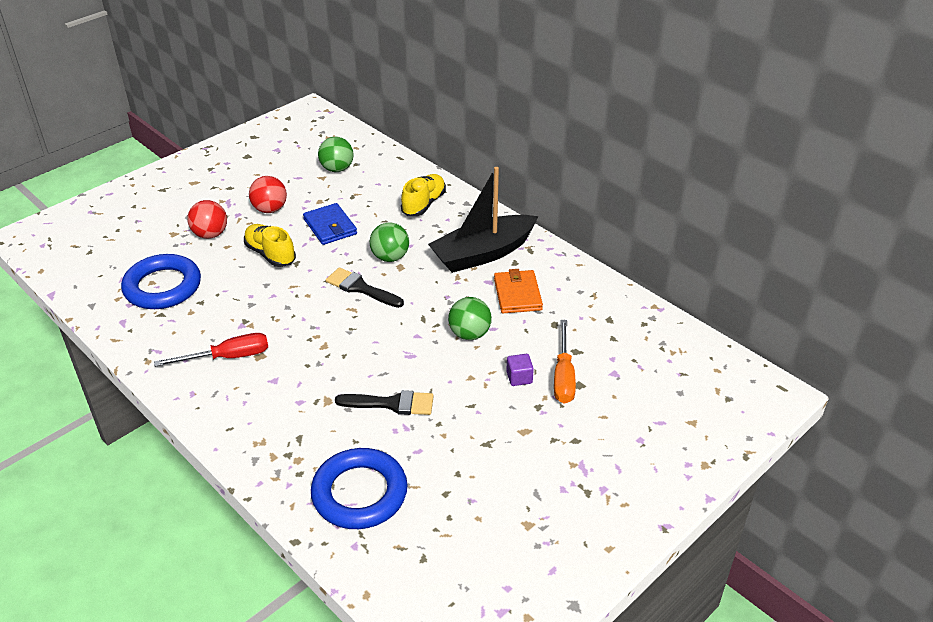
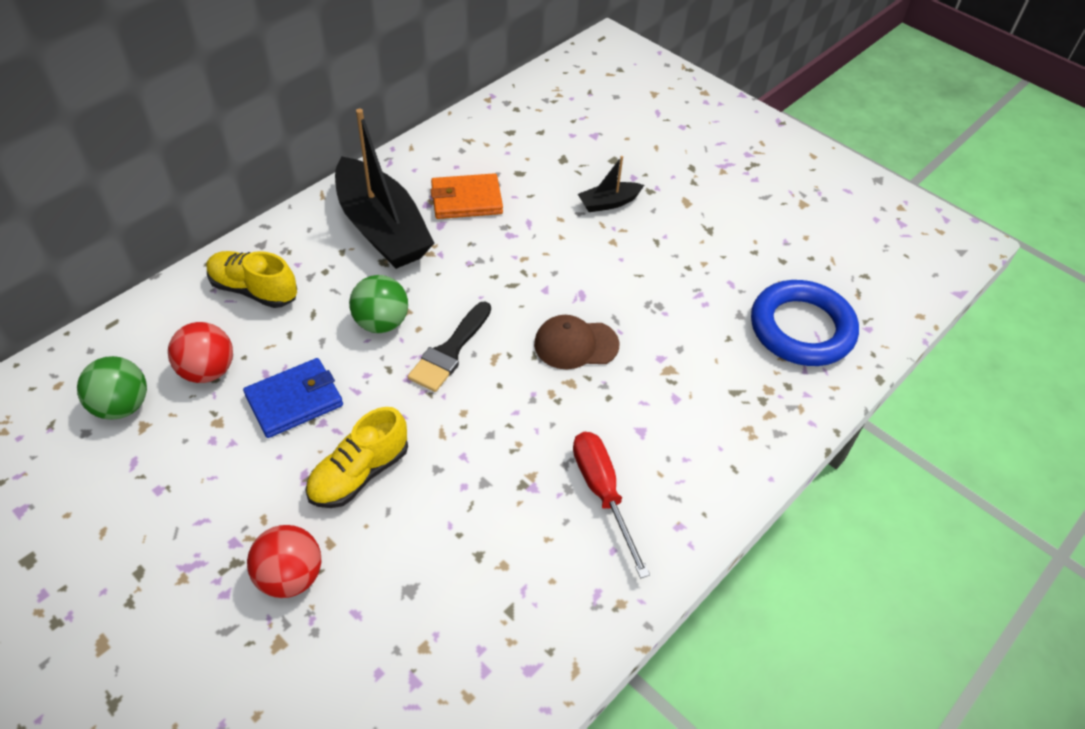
camera: 95 degrees left, 10 degrees up
(163, 287) = (438, 624): blue ring -> none
(270, 209) = (228, 492): red ball -> red ball (208, 371)
(359, 350) = (575, 344): none -> brown cap
(391, 404) = (665, 308): black brush -> none
(469, 334) = (540, 242): green ball -> none
(519, 377) = (609, 203): purple cube -> black boat
(563, 376) = (603, 170): orange screwdriver -> none

